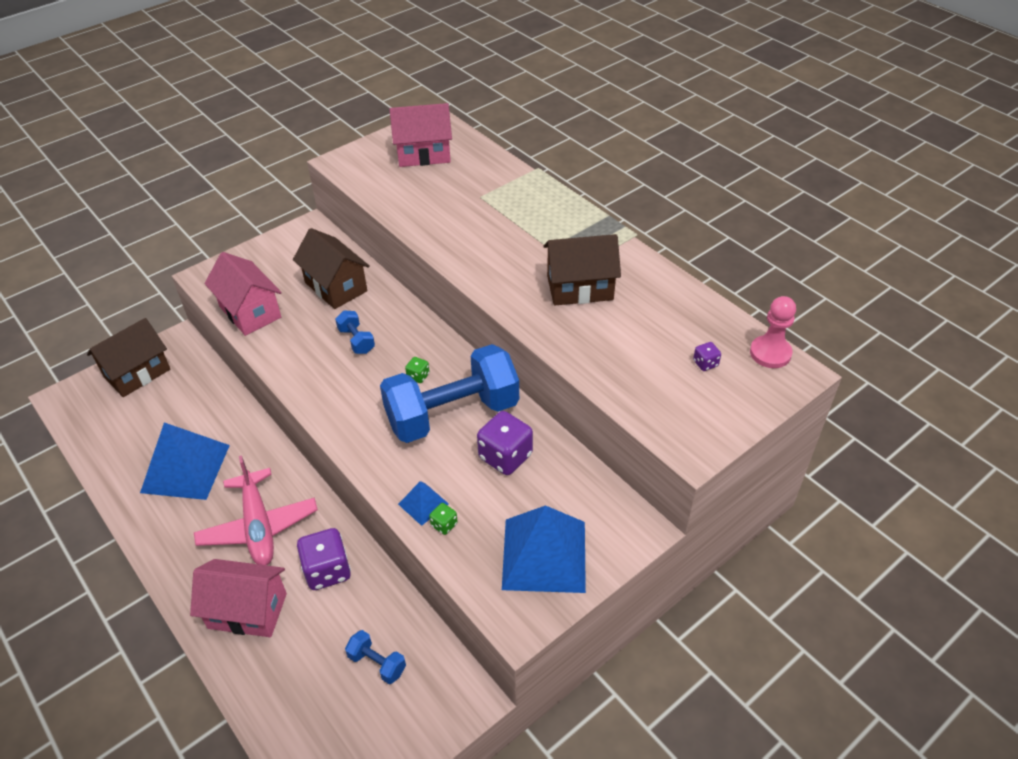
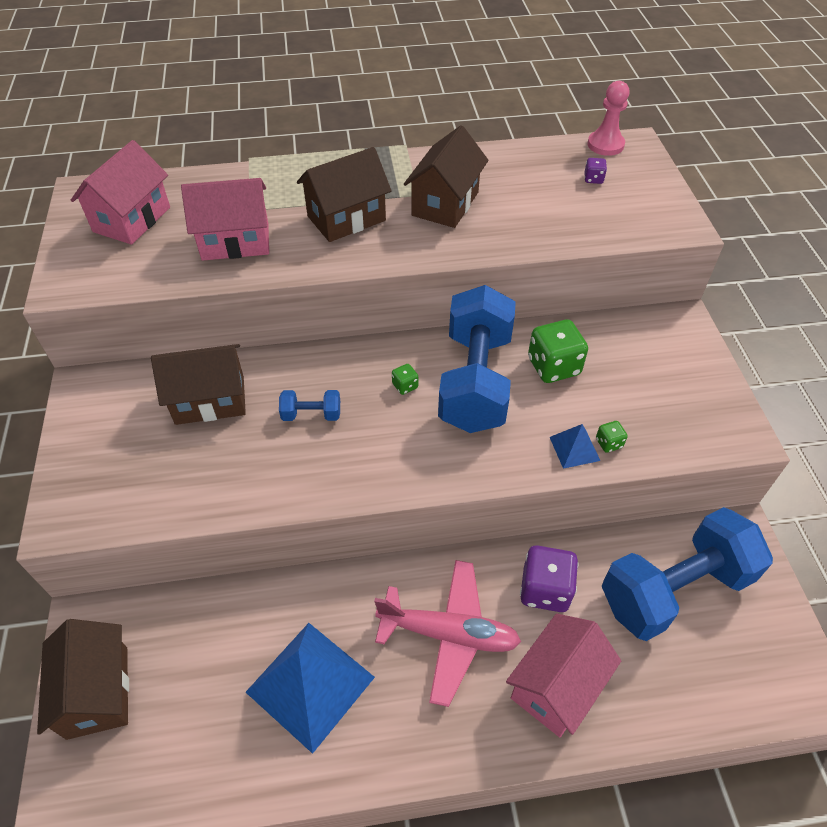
camera: 60 degrees left, 5 degrees up
(250, 312) = (174, 495): pink house -> pink house (235, 242)
(377, 663) = (674, 589): blue dumbbell -> blue dumbbell, size x2.47
(505, 456) = (553, 366): purple dice -> green dice
(512, 245) = (346, 218): none -> brown house
(544, 555) = (679, 389): blue pyramid -> none

